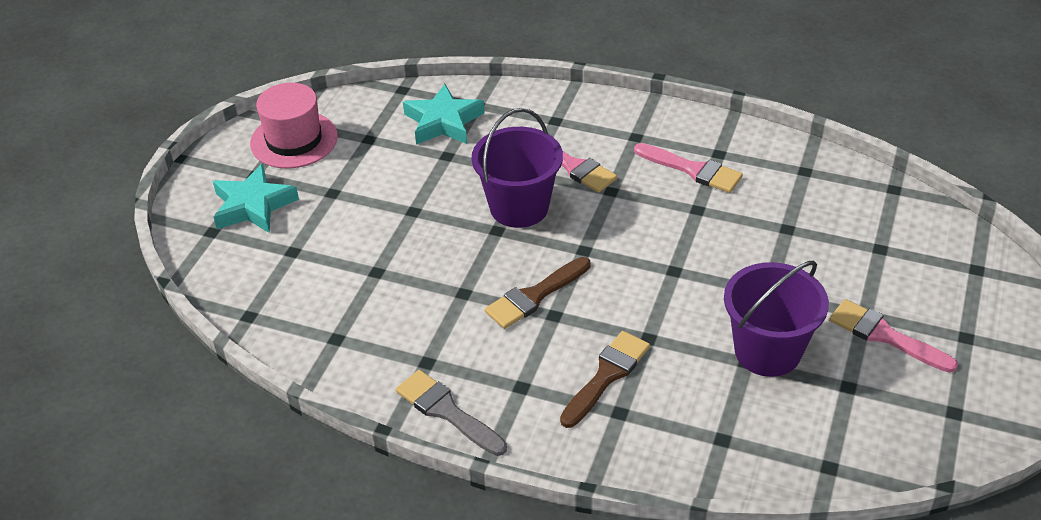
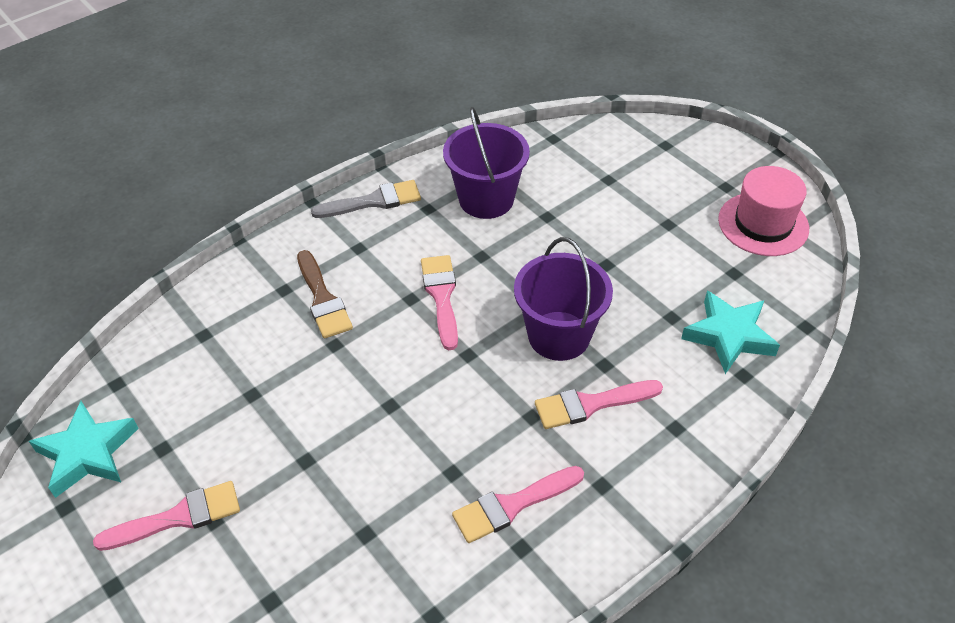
camera: 120 degrees right, 5 degrees up
(253, 206) = (683, 174): turquoise star -> turquoise star (87, 453)
(534, 296) = (441, 296): brown brush -> pink brush
(767, 351) = (247, 416): purple bucket -> purple bucket (486, 199)

